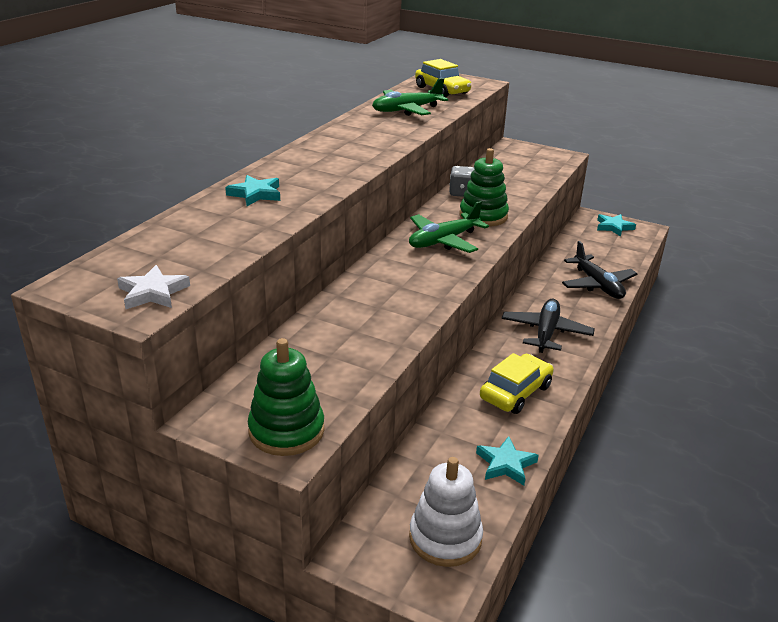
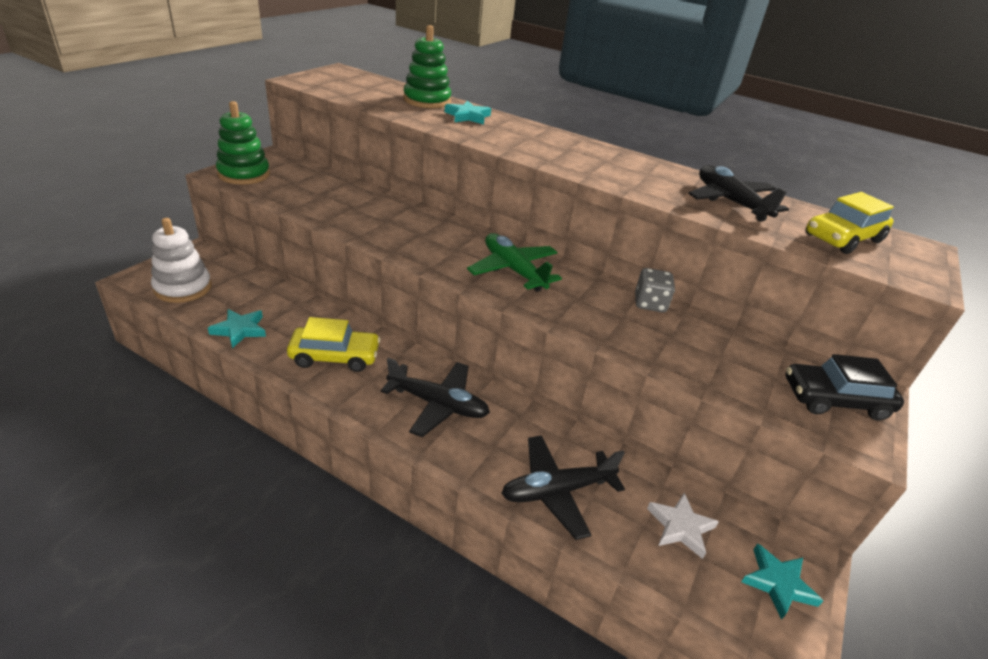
camera: 90 degrees right, 5 degrees up
(153, 292) = (319, 83): white star -> white star (680, 527)
(406, 110) = (730, 202): green plane -> black plane
(483, 216) = (583, 308): green stacking toy -> green stacking toy (427, 101)
(515, 392) = (335, 356): yellow car -> yellow car turned 45 degrees counterclockwise
(531, 155) = (834, 400): none -> black car

